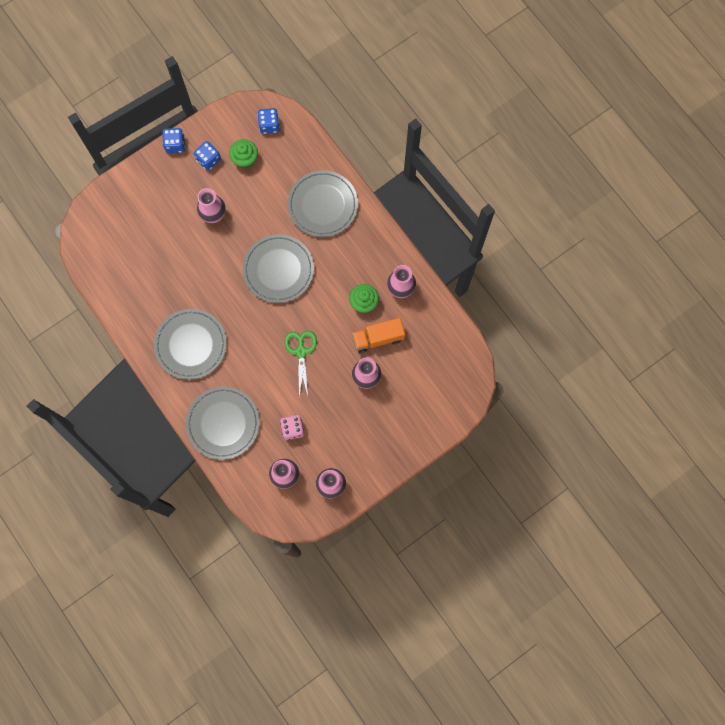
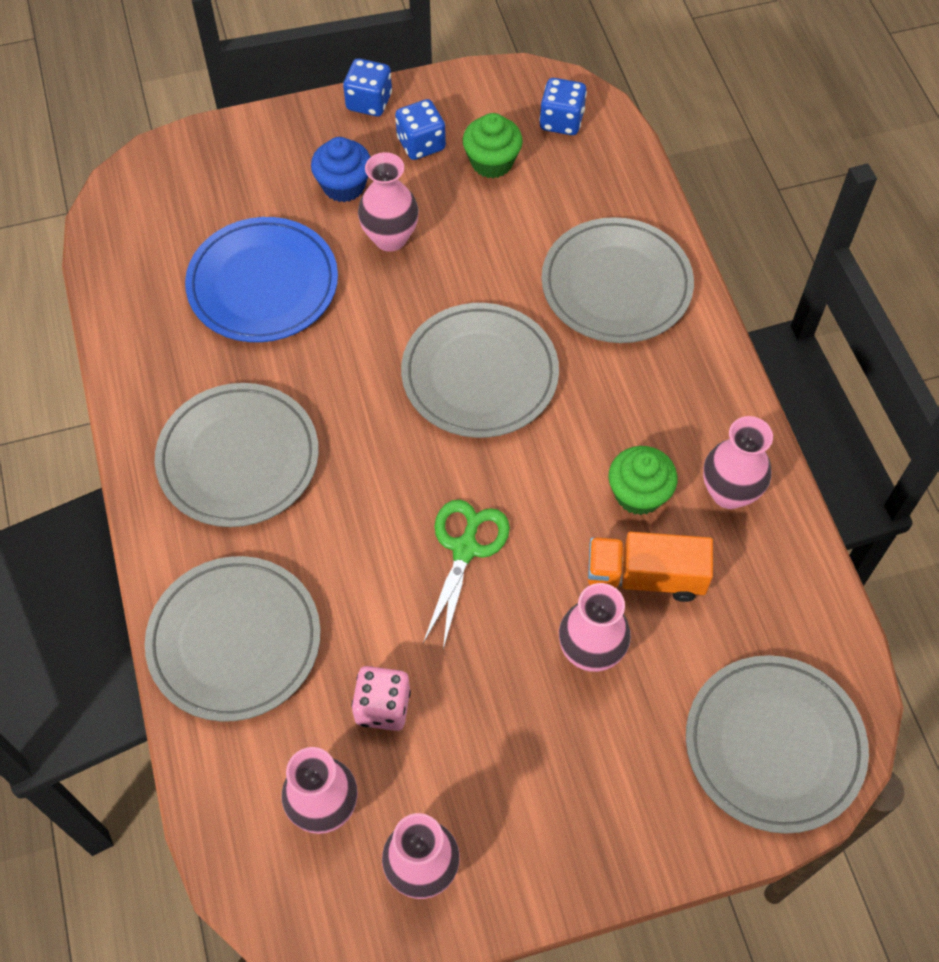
camera: 20 degrees right, 15 degrees down
(166, 258) = (263, 284): none -> blue plate
(182, 195) = (344, 186): none -> blue cupcake
(448, 390) = (774, 745): none -> grey plate

